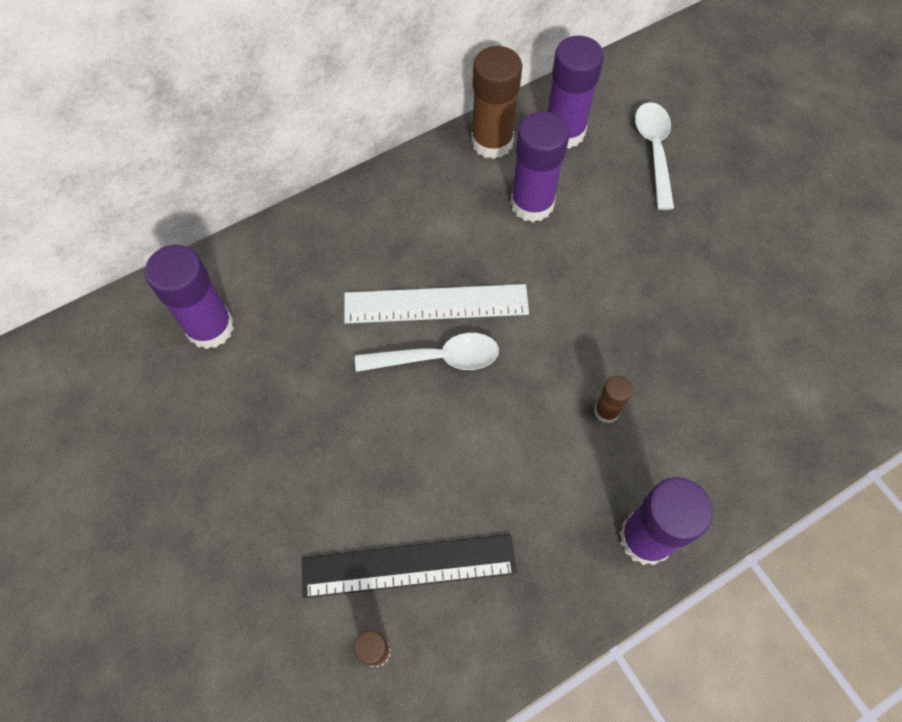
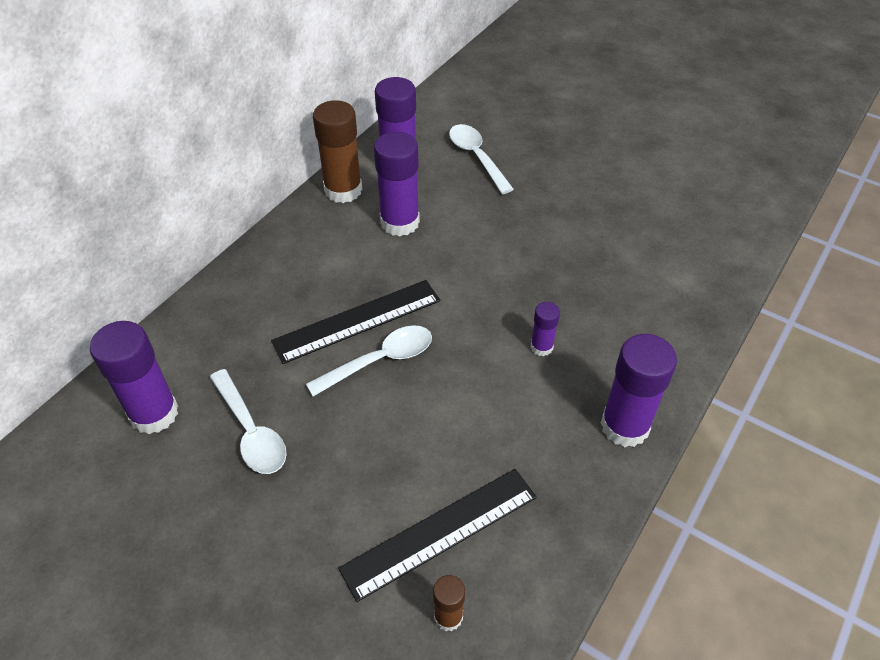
camera: 25 degrees left, 15 degrees down
(286, 383) = (251, 431): none -> white spoon
(436, 304) = (357, 321): white ruler -> black ruler
(606, 411) = (541, 347): brown glue stick -> purple glue stick

